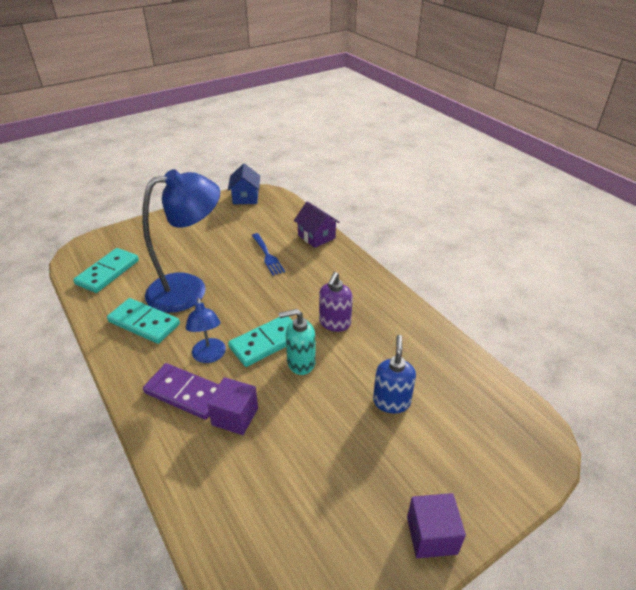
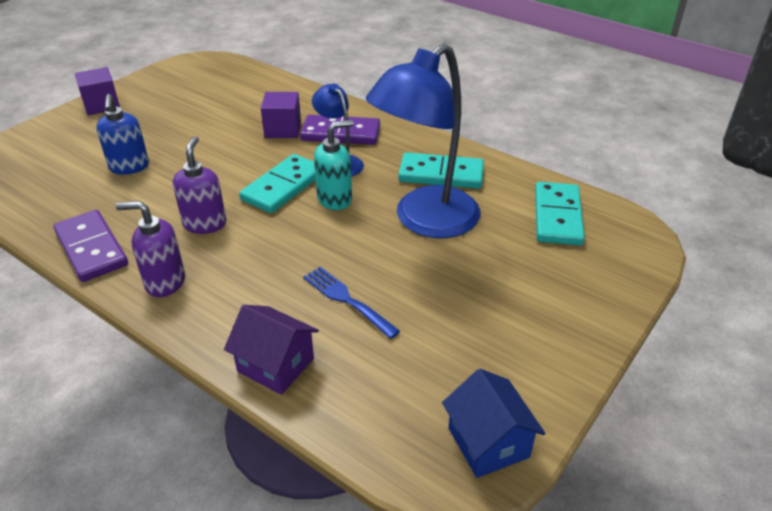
camera: 160 degrees right, 0 degrees up
(300, 363) = (235, 177): turquoise soap dispenser -> turquoise soap dispenser (335, 199)
(366, 288) = (165, 282): none -> purple soap dispenser
(415, 322) = (92, 248): none -> purple domino

